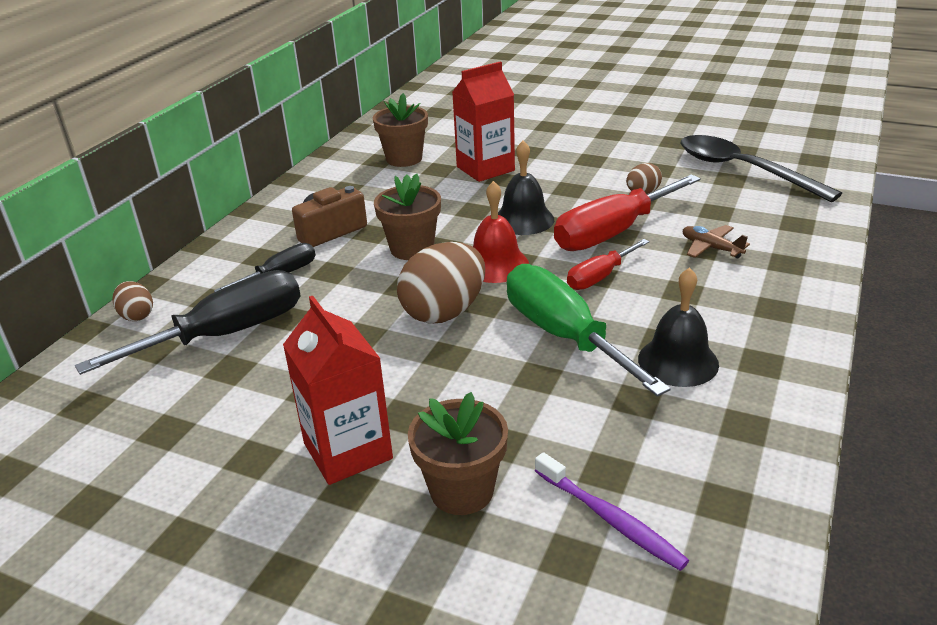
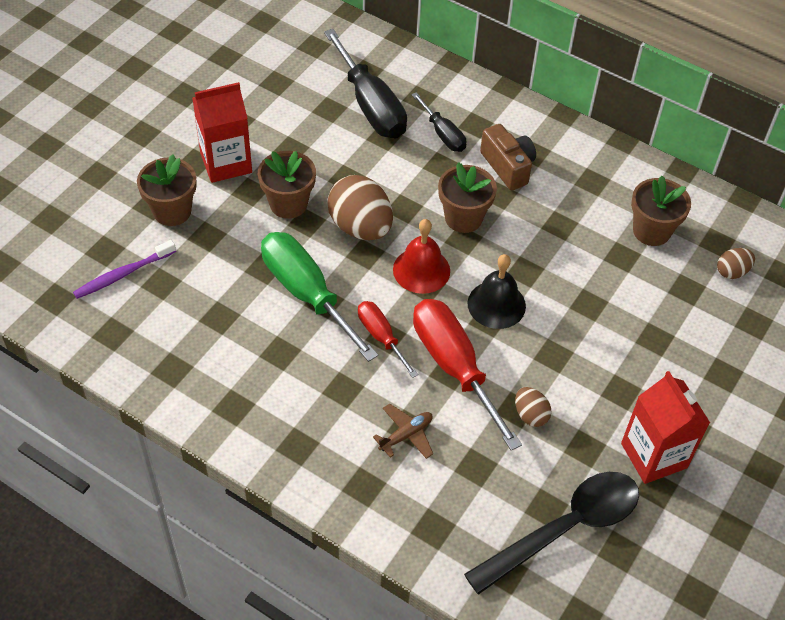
camera: 95 degrees right, 20 degrees up
(137, 315) = (409, 59): brown egg -> brown egg (732, 272)
(419, 375) = (288, 204): none -> brown flower pot
(485, 169) = (614, 294): red carton -> red carton (654, 455)
(564, 335) = (306, 293): green screwdriver -> green screwdriver turned 105 degrees counterclockwise
(678, 361) = (252, 354): black bell -> none

